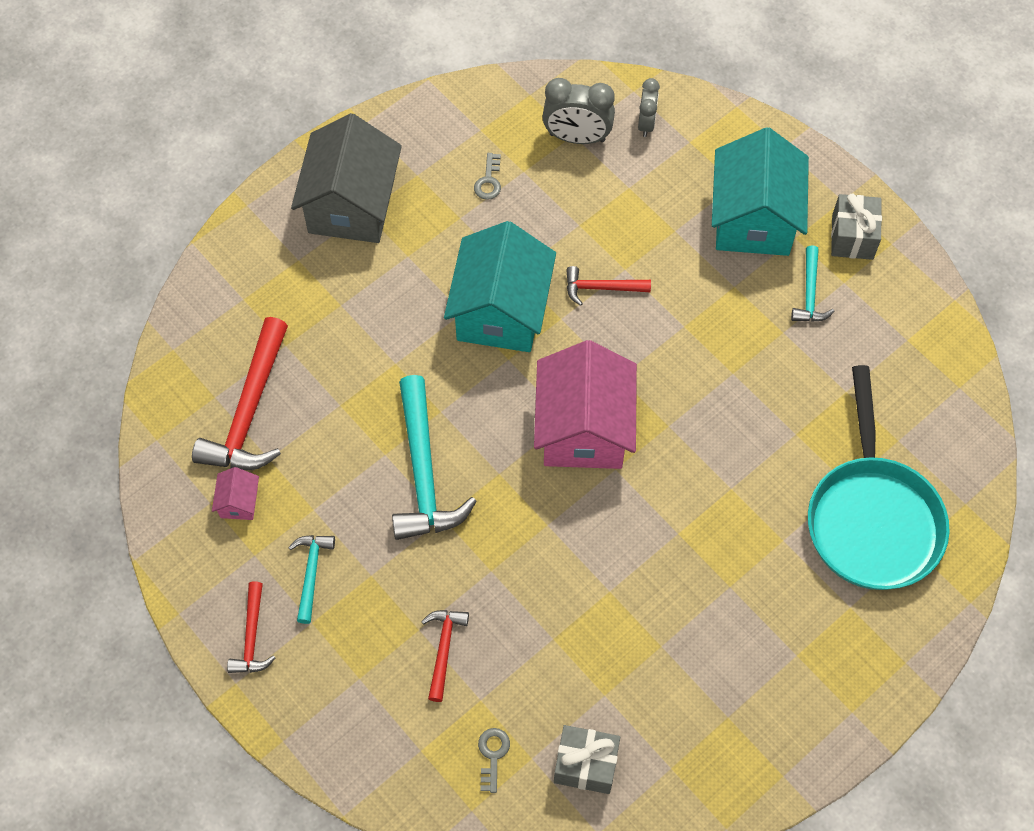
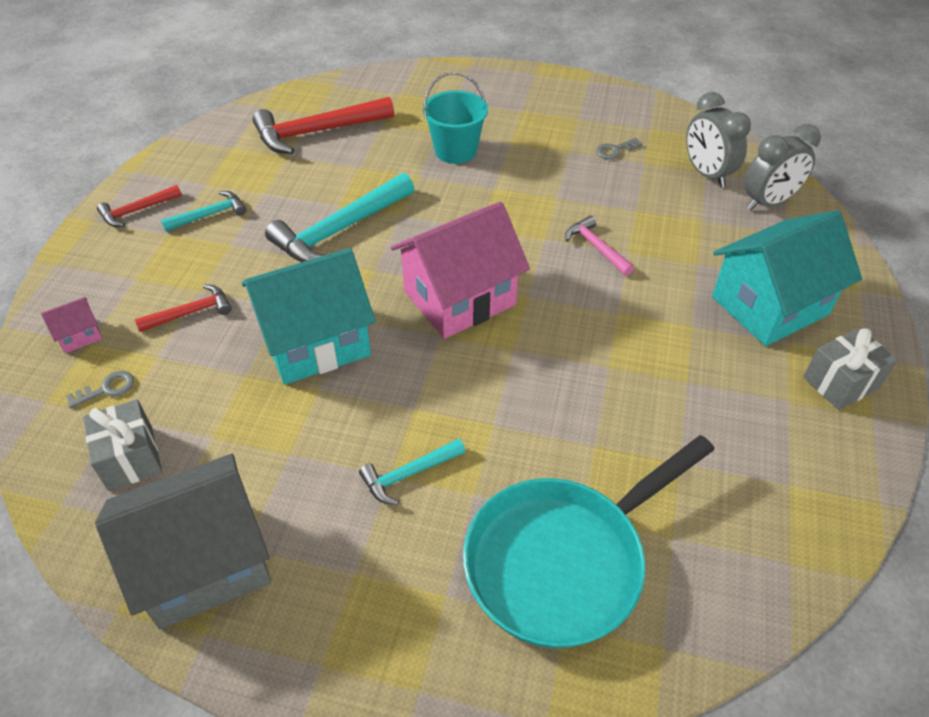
camera: 55 degrees right, 15 degrees down
(239, 502) = (242, 158): pink house -> pink house (79, 335)
(351, 205) = (520, 103): grey house -> grey house (204, 563)
(382, 308) = (455, 151): none -> turquoise bucket
(501, 311) = (515, 205): turquoise house -> turquoise house (315, 342)
(601, 288) = (596, 247): red hammer -> pink hammer
(646, 123) = (768, 202): grey clock -> grey clock, size x1.60
(809, 293) = (747, 381): turquoise hammer -> turquoise hammer (409, 474)

